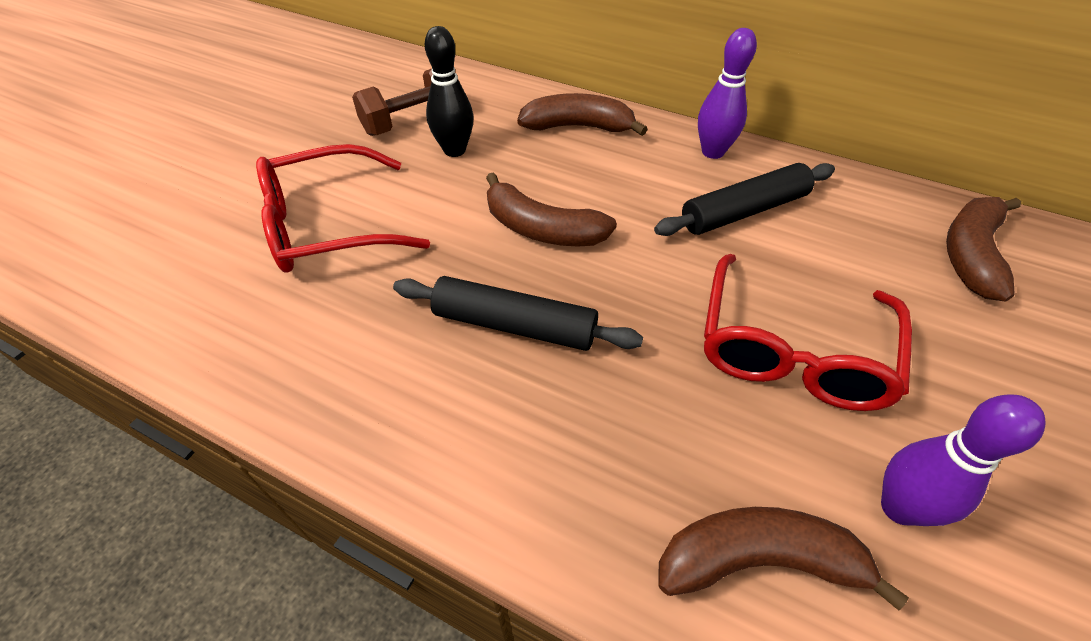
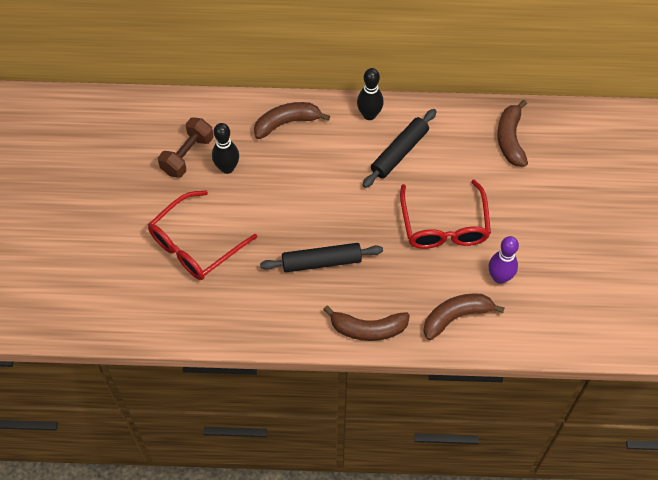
camera: 25 degrees left, 10 degrees up
(542, 229) = (305, 203): brown banana -> brown banana (368, 329)
(712, 152) = (369, 115): purple bowling pin -> black bowling pin

